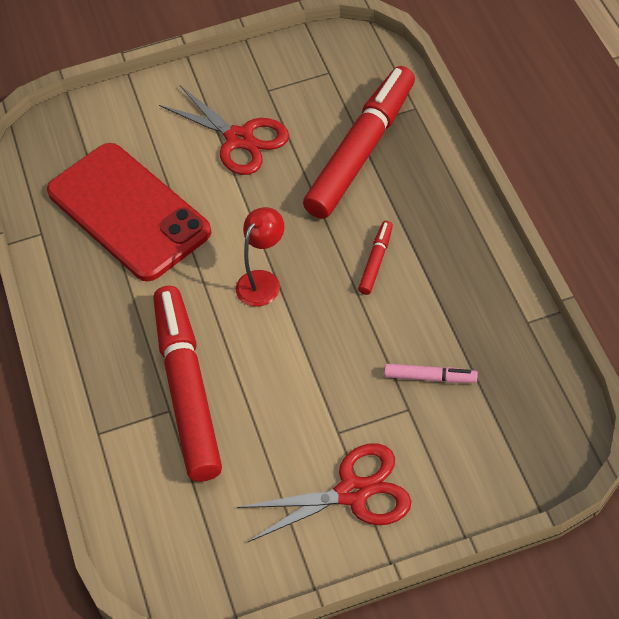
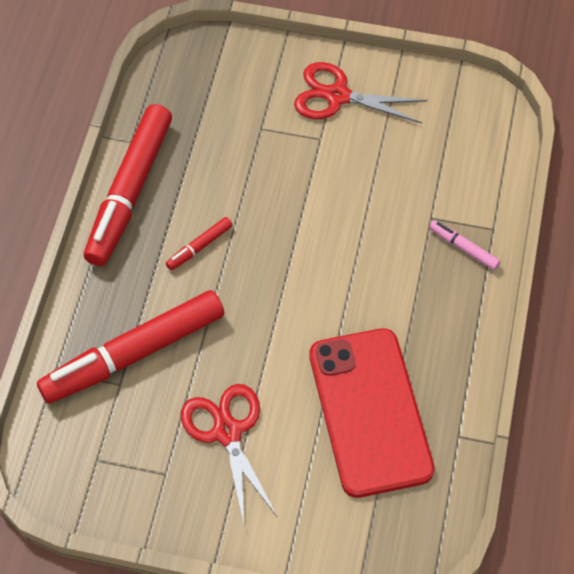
camera: 155 degrees left, 5 degrees up
(187, 390) = (409, 225): red marker -> red marker (130, 192)
(263, 281) = (297, 280): red lamp -> none
(430, 377) = (229, 140): pink marker -> pink marker (463, 248)

